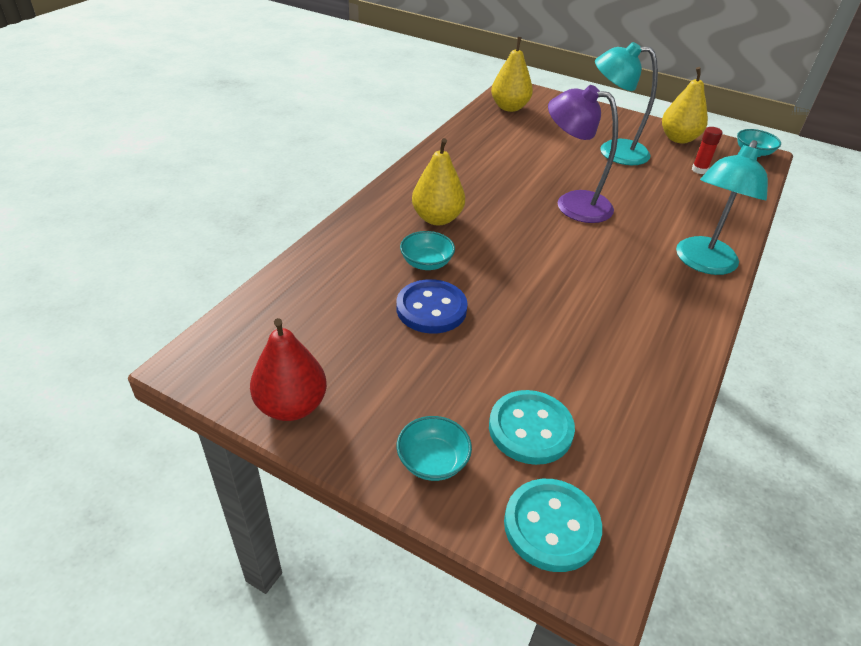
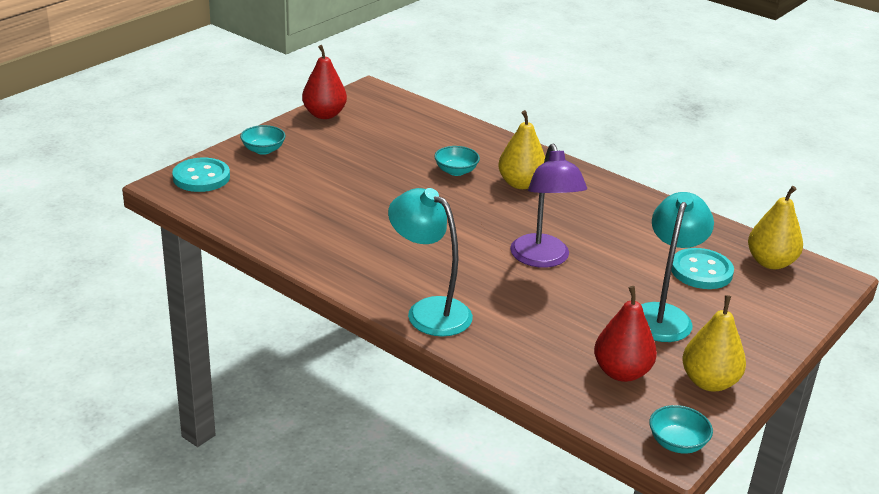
camera: 100 degrees right, 10 degrees down
(431, 309) = (399, 166): blue button -> none
(530, 429) = (271, 184): turquoise button -> turquoise button (701, 271)
(572, 204) = (542, 259): purple lamp -> purple lamp turned 135 degrees clockwise
(699, 170) = (621, 372): red glue stick -> red pear

